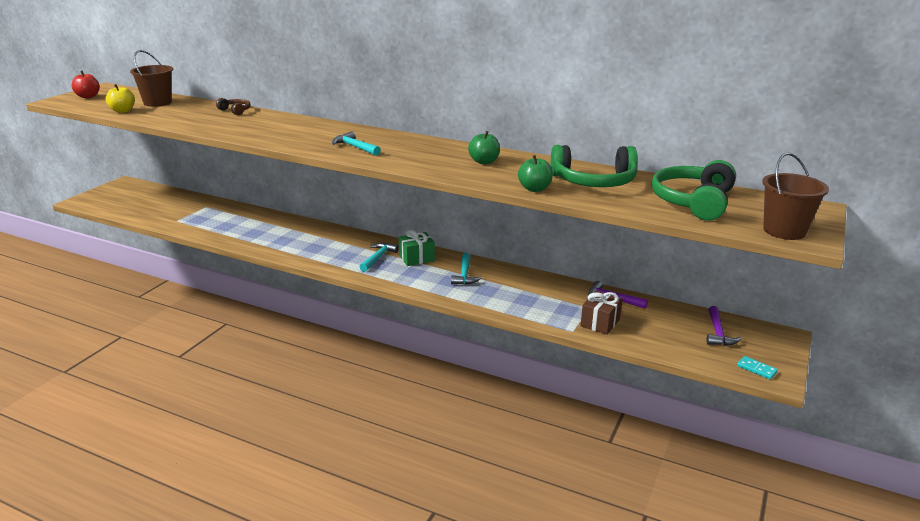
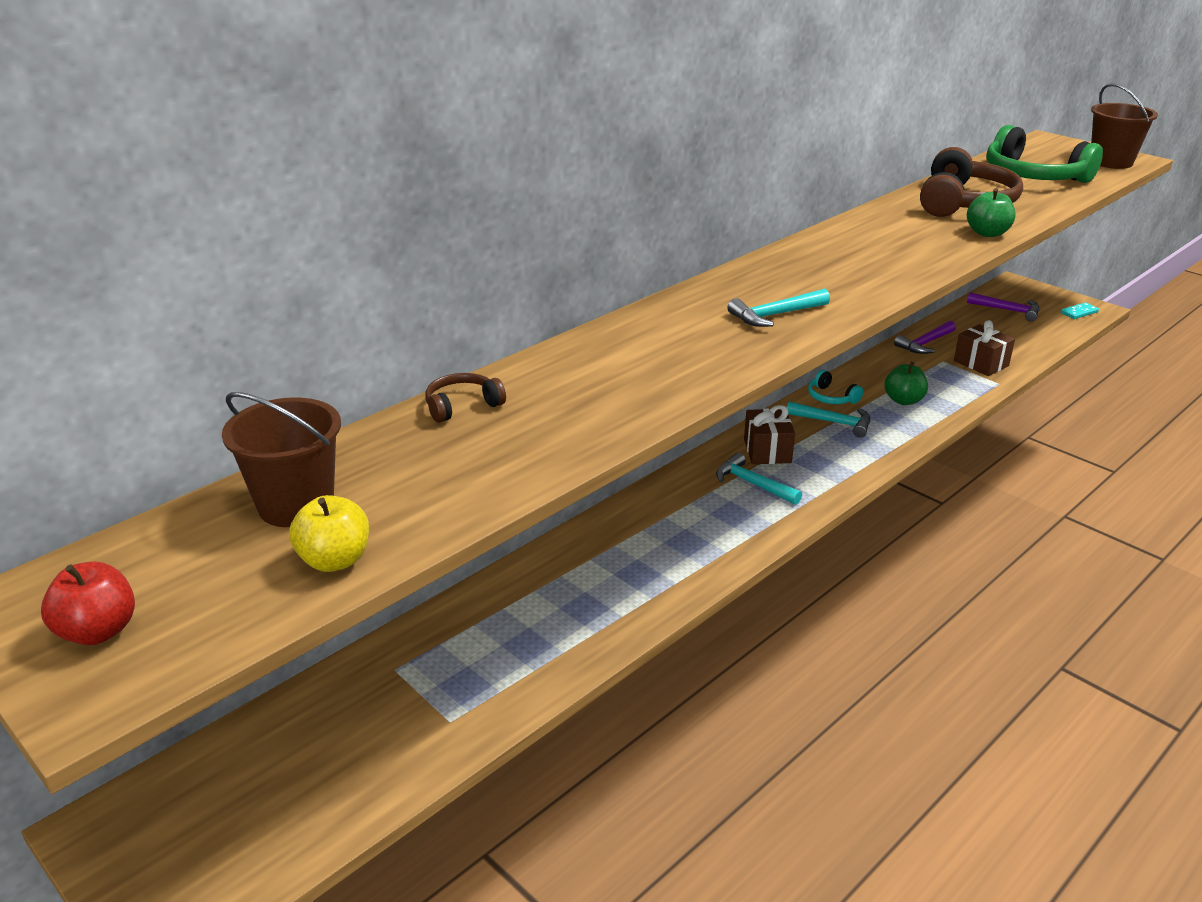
camera: 70 degrees left, 5 degrees up
(416, 258) = (767, 451): green gift -> brown gift
(484, 162) = (875, 243): green apple -> green apple (903, 400)
(497, 271) = (831, 397): none -> turquoise headphones
(594, 182) = (964, 203): green headphones -> brown headphones

